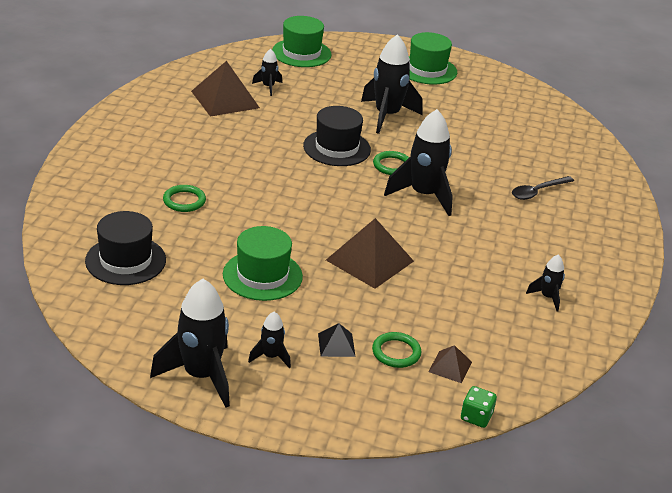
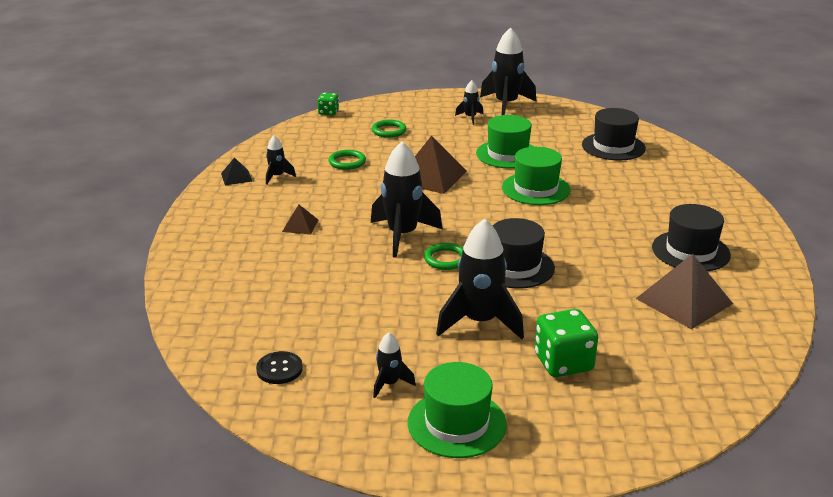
camera: 170 degrees right, 5 degrees down
(178, 130) = (690, 251): none -> black hat
(184, 201) = (614, 190): green ring -> green ring (347, 162)
(268, 87) = (652, 331): black rocket -> black rocket (389, 384)
(301, 53) = (660, 408): green hat -> green hat (536, 189)
(336, 344) = (431, 128): black pyramid -> black pyramid (236, 177)
(343, 83) = (563, 363): none -> green dice
(450, 366) = (350, 130): brown pyramid -> brown pyramid (300, 225)
(535, 116) = (279, 369): none -> black button
(537, 192) = (281, 262): black spoon -> none

